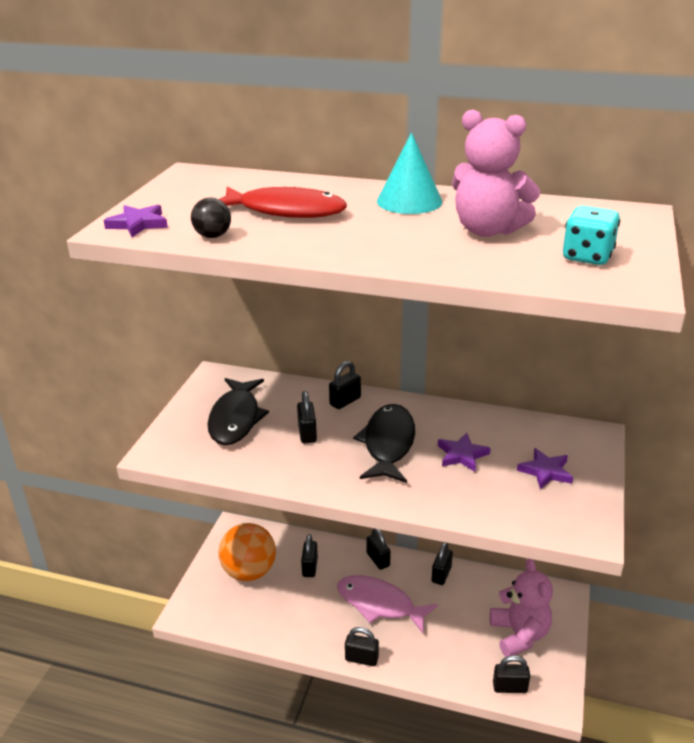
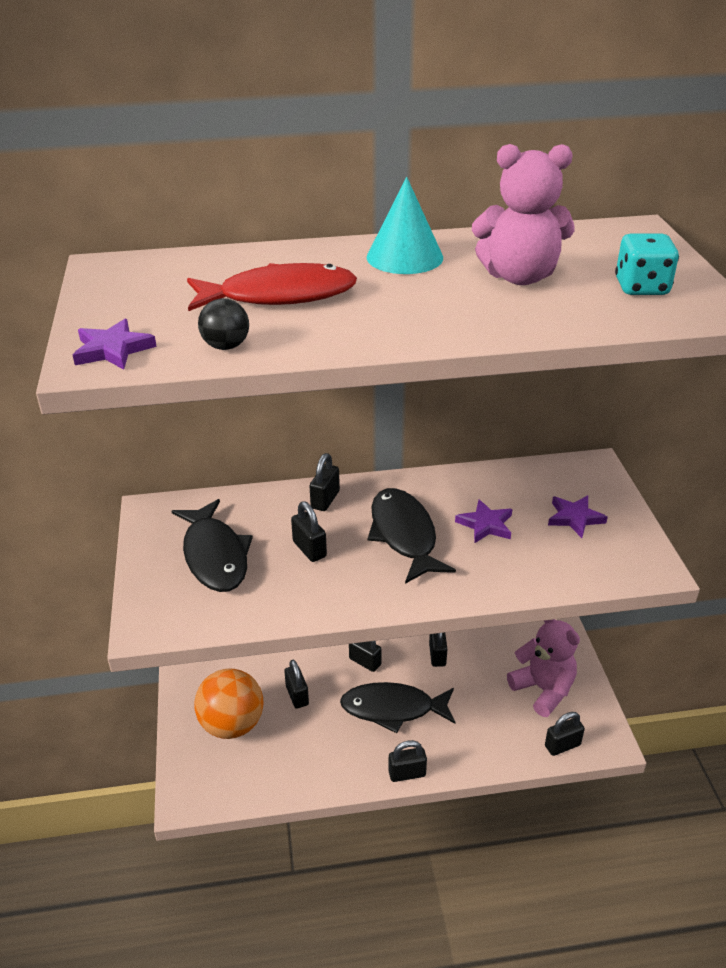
camera: 25 degrees left, 5 degrees up
(379, 604) = (393, 709): pink fish -> black fish

